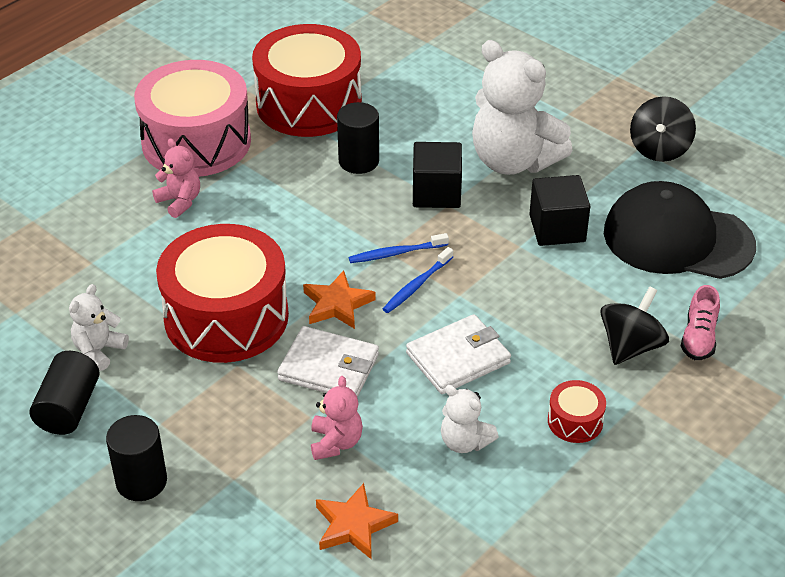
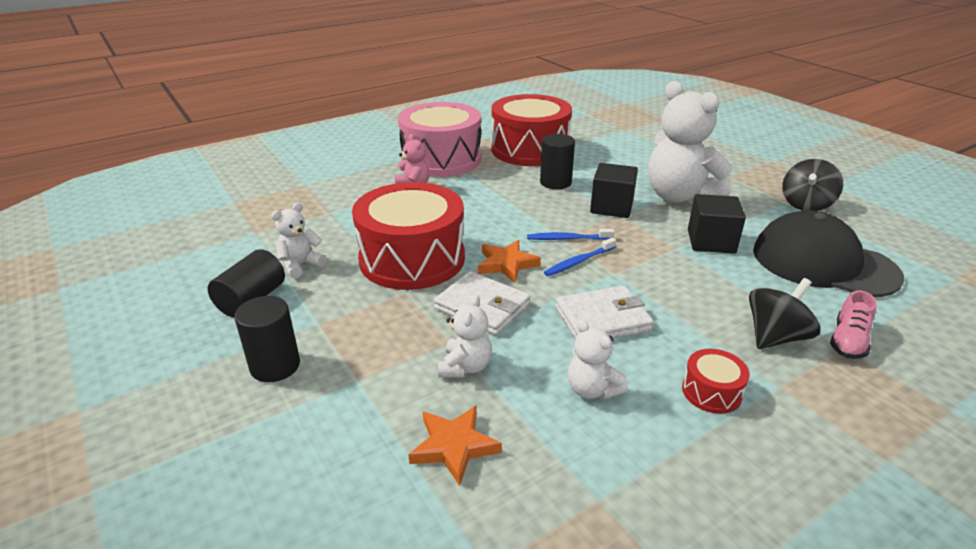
camera: 15 degrees right, 10 degrees down
(336, 442) = (465, 367): pink teddy bear -> white teddy bear

